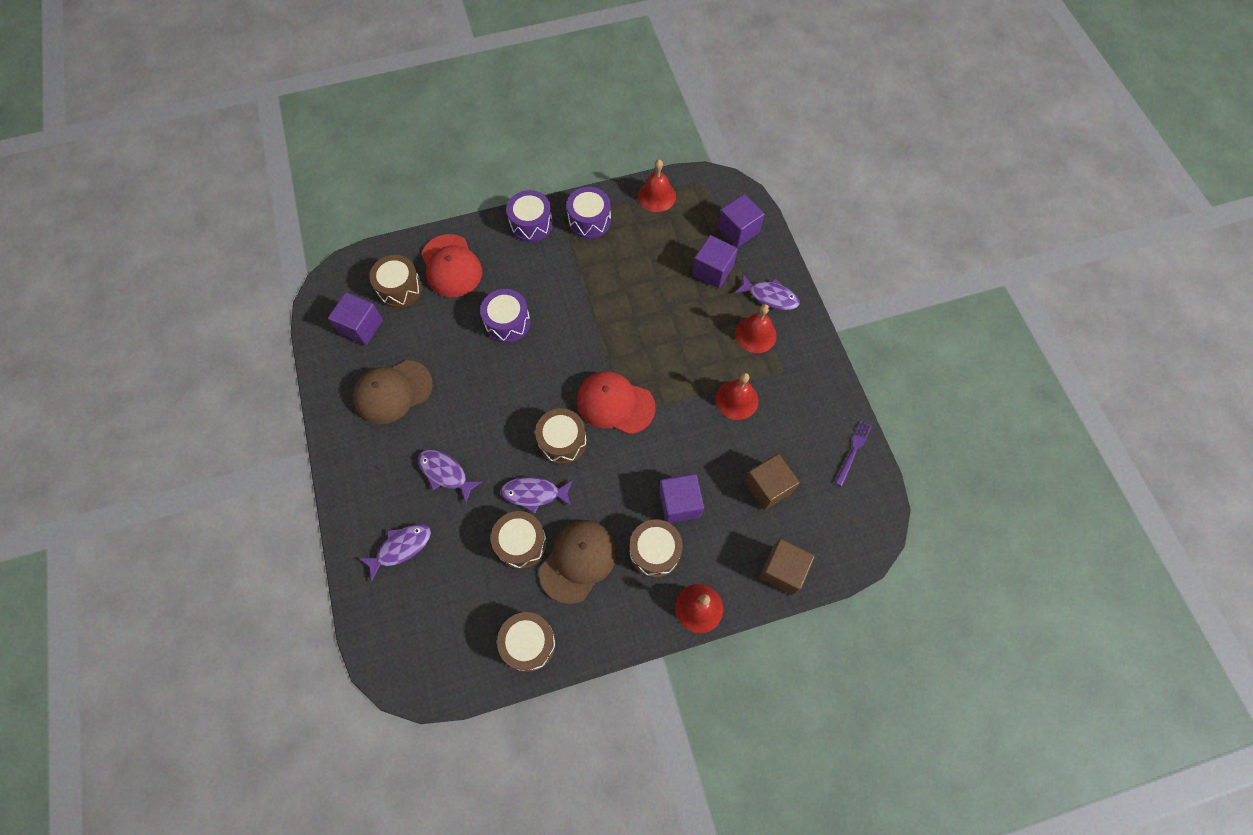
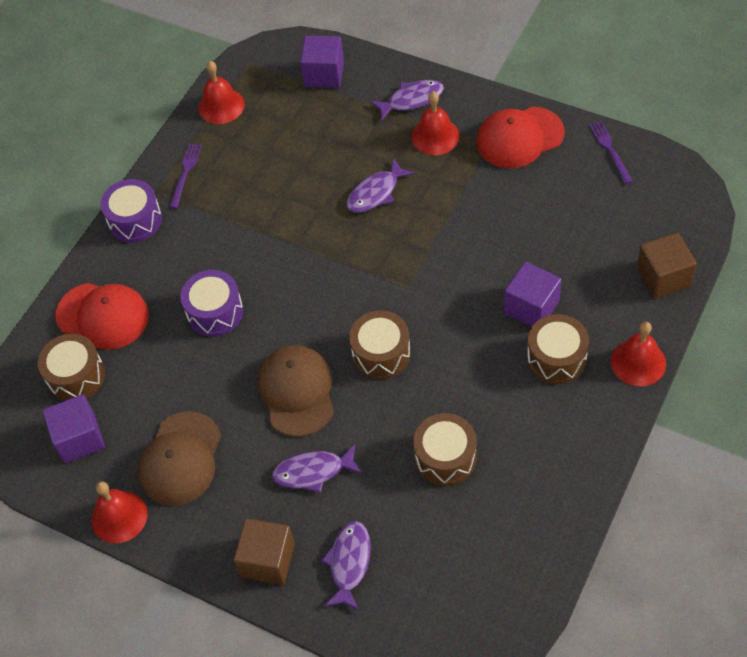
camera: 40 degrees left, 10 degrees down
(529, 643) = (546, 519): brown drum -> none
(534, 494) = (408, 412): purple fish -> purple fish (375, 193)
(578, 561) = (507, 423): brown cap -> brown cap (297, 392)
(589, 220) = (185, 173): purple drum -> purple fork
(615, 403) = (388, 286): red cap -> red cap (519, 138)
(712, 270) = (341, 121): purple cube -> none
(736, 400) = (480, 195): red bell -> red bell (119, 516)
(768, 487) = (581, 232): brown cube -> brown cube (268, 560)

